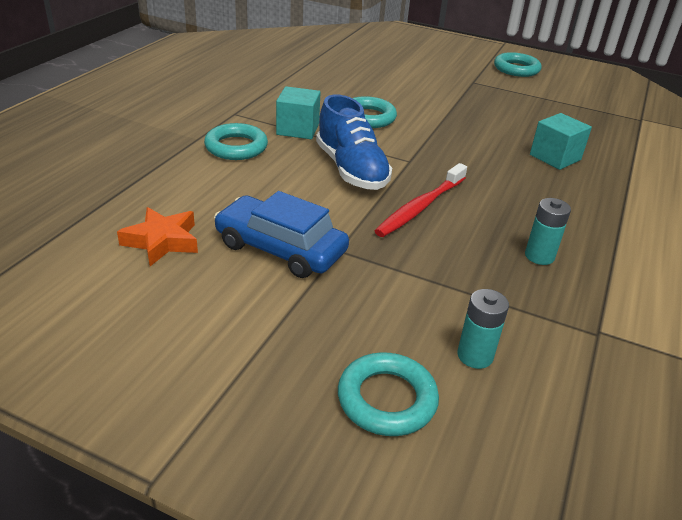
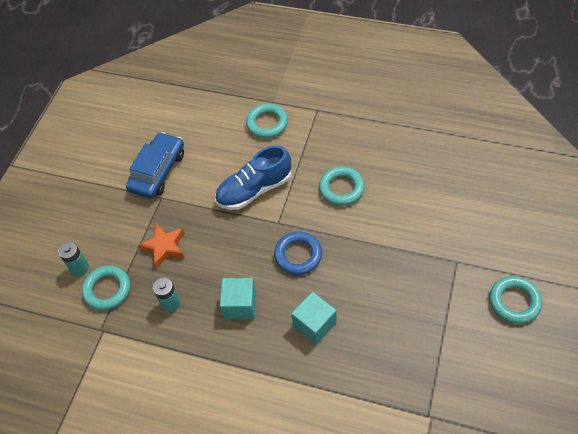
camera: 90 degrees right, 20 degrees up
(162, 241) = (156, 121): orange star -> orange star (164, 247)
(298, 129) = (305, 150): turquoise cube -> turquoise cube (240, 305)
(387, 399) = (51, 233): turquoise ring -> turquoise ring (107, 289)
(420, 207) = (215, 234): red toothbrush -> none
(461, 154) = (298, 255): none -> blue ring

